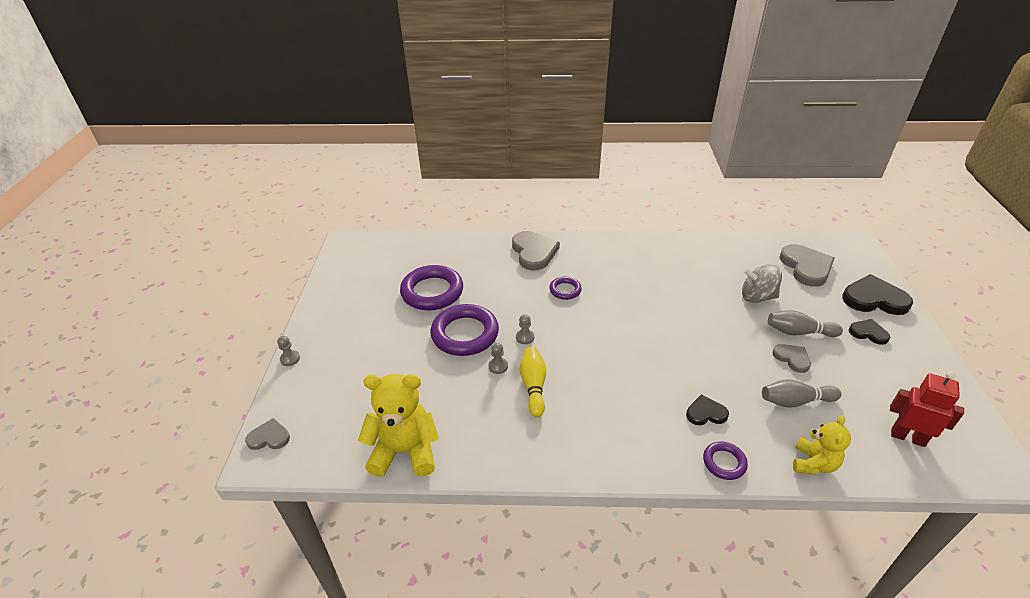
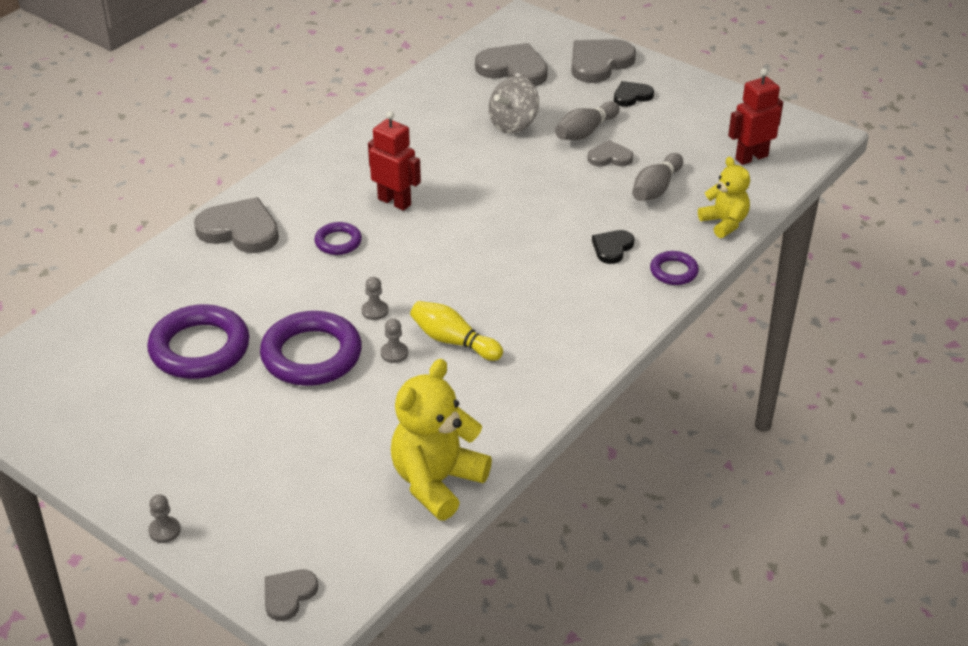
camera: 55 degrees left, 0 degrees up
(624, 291) = (394, 202): none -> red robot
(874, 299) = (599, 63): black heart -> grey heart

